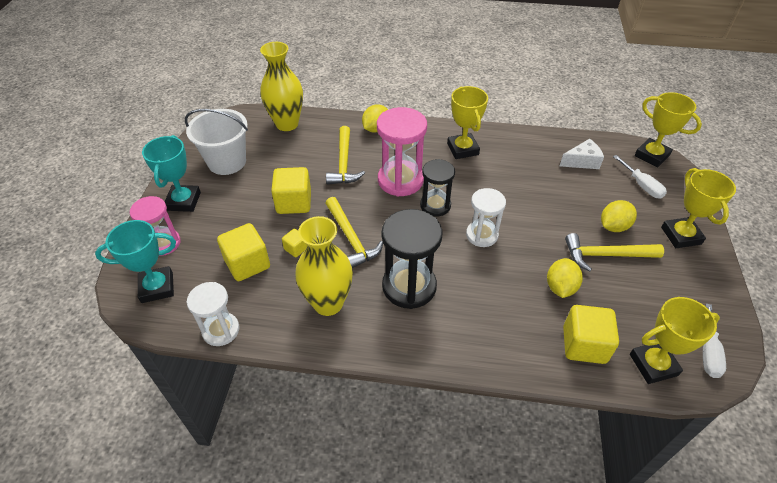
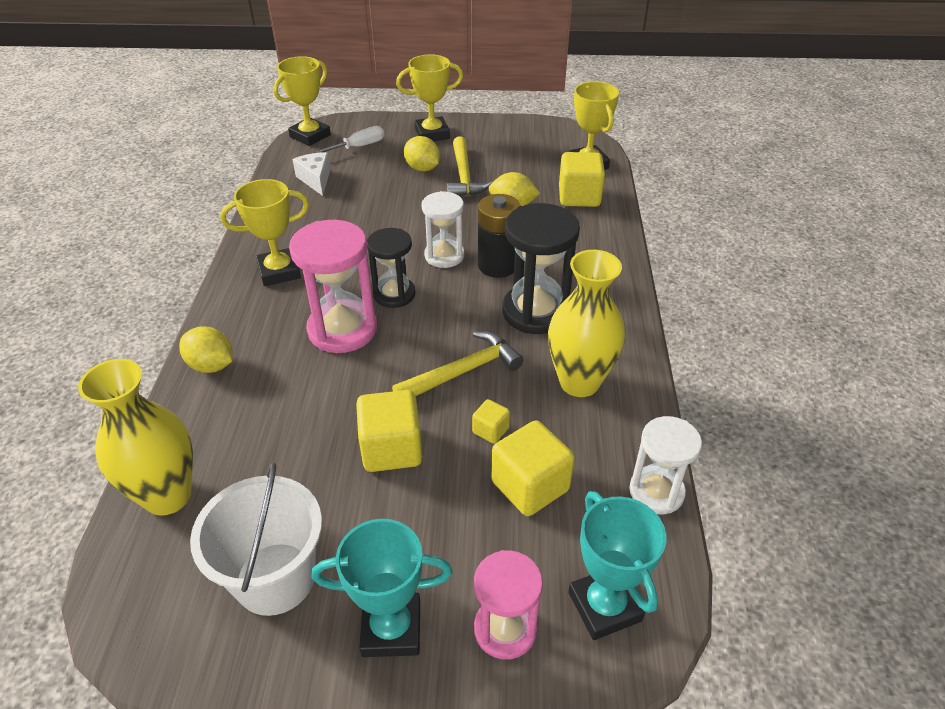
camera: 95 degrees left, 5 degrees down
(344, 163) = (297, 397): yellow hammer -> none
(469, 268) = (497, 265): none -> black battery
(708, 352) = (566, 138): white screwdriver -> none

